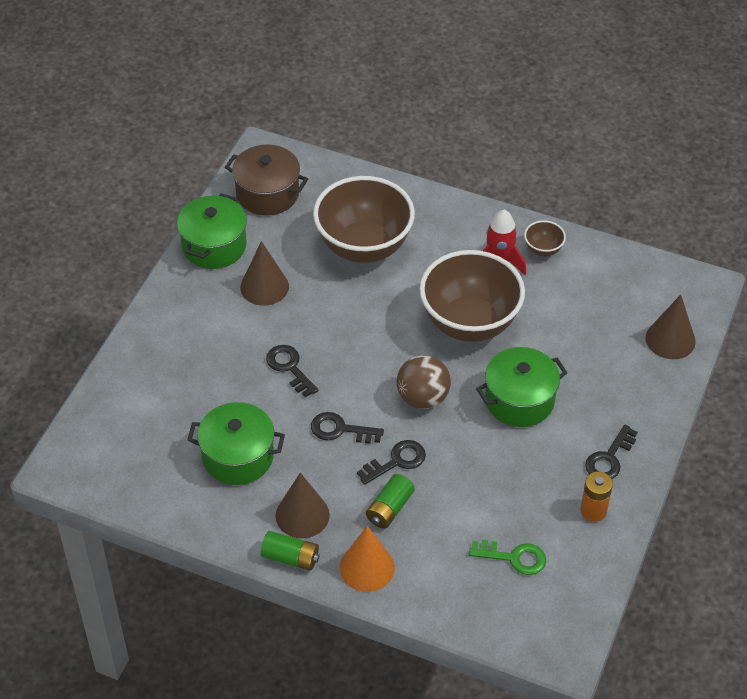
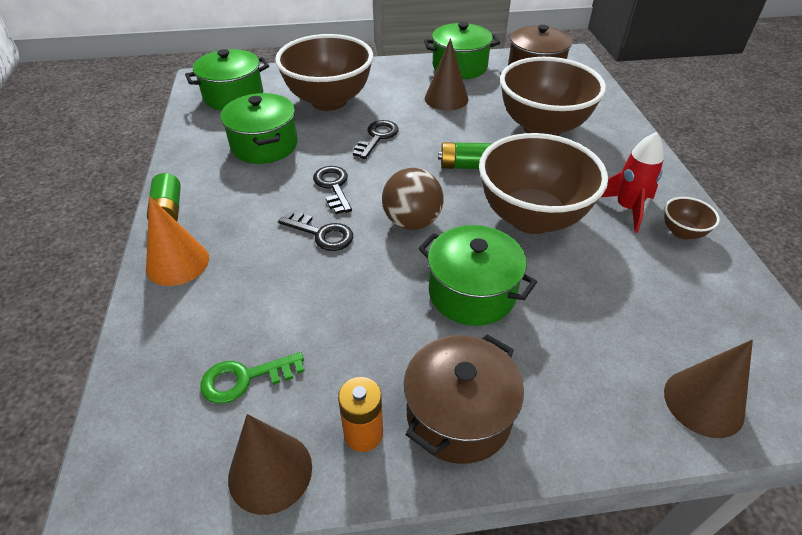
camera: 60 degrees right, 5 degrees down
(121, 452) = (233, 96): none -> green pot
(195, 377) = (329, 101): none -> brown bowl
(302, 515) = (221, 200): brown cone -> brown cone (270, 472)
(389, 508) = (260, 251): green battery -> green battery (464, 166)
(513, 557) = (245, 378): green key -> green key turned 90 degrees clockwise
(609, 458) = (458, 415): black key -> brown pot

